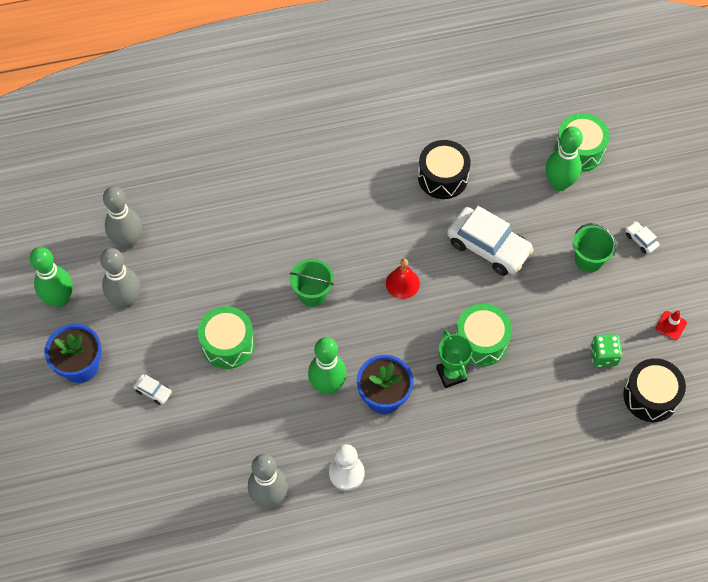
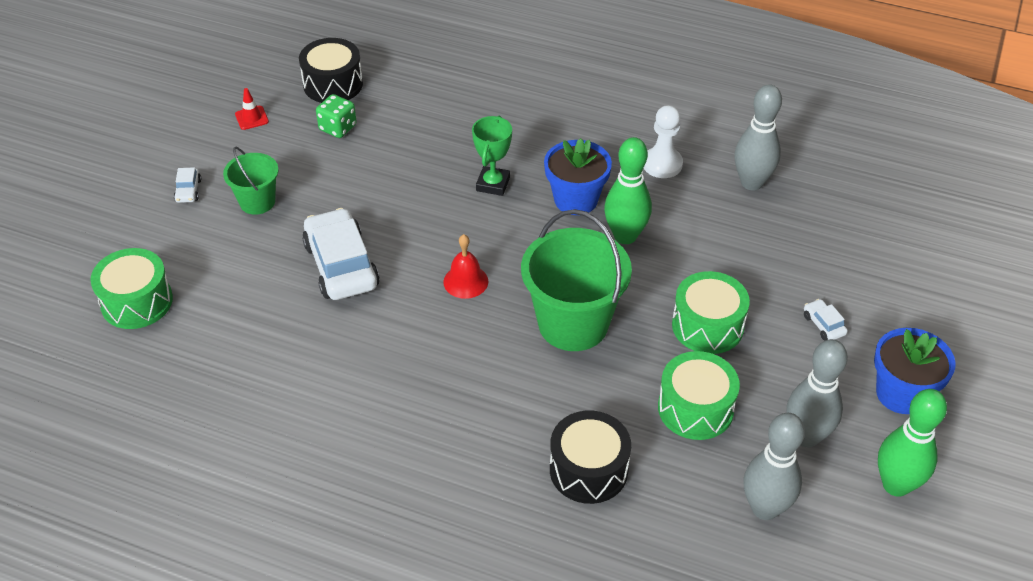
camera: 145 degrees left, 15 degrees down
(312, 294) = (573, 324): green bucket -> green bucket, size x1.81
(443, 177) = (313, 360): black drum -> black drum (588, 469)
(481, 341) = (437, 193): green drum -> green drum (695, 408)
(559, 183) = (199, 282): green bowling pin -> none

